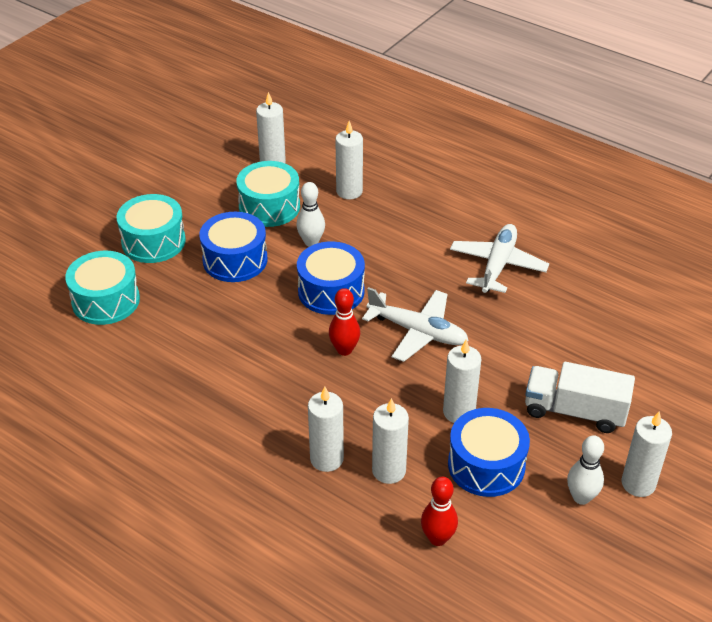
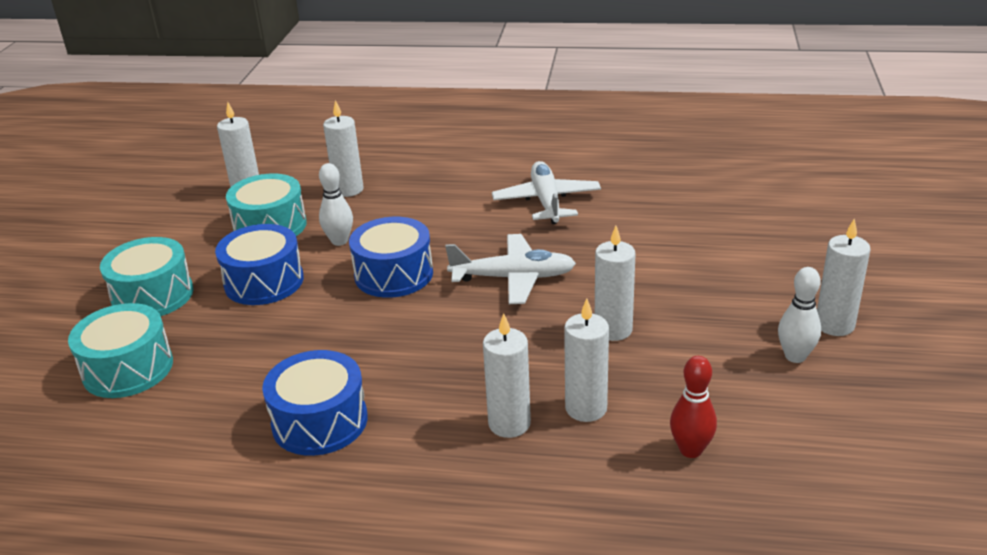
camera: 25 degrees left, 10 degrees down
(344, 350) = (449, 319): red bowling pin -> none
(486, 465) = (680, 364): blue drum -> blue drum (320, 421)
(574, 411) = (722, 289): white truck -> none

